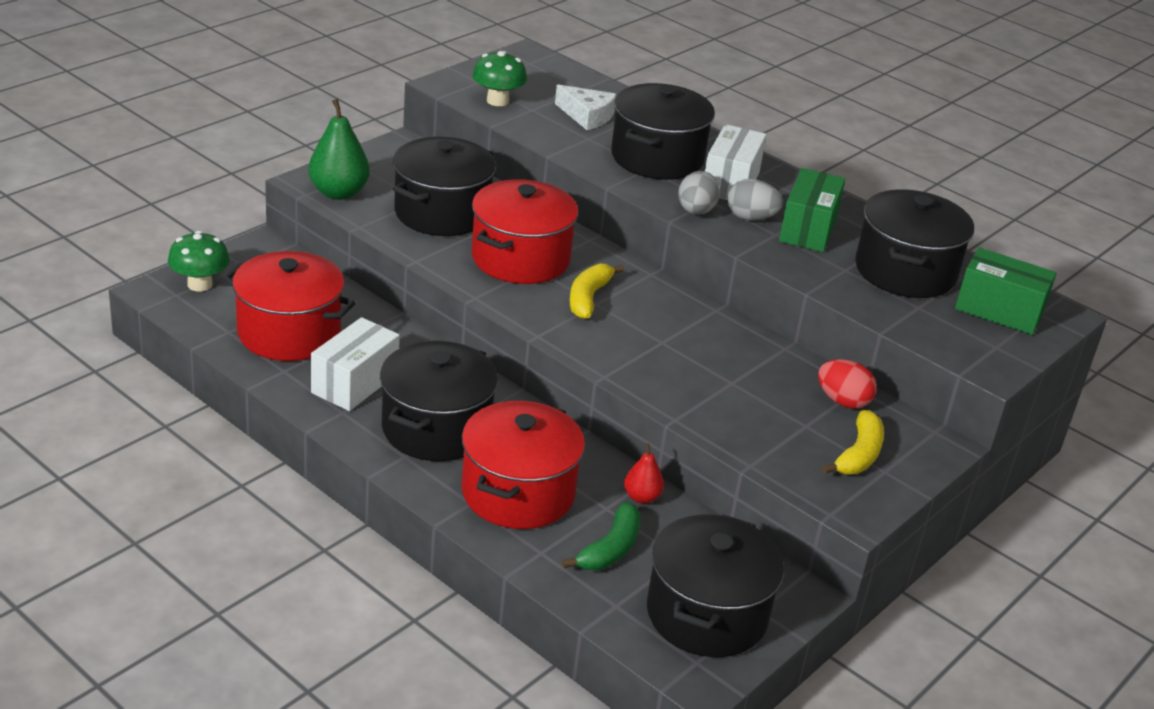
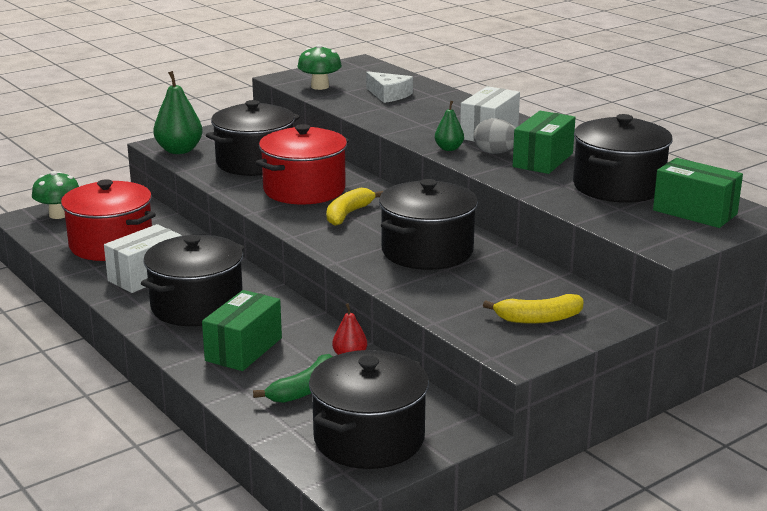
camera: 15 degrees right, 10 degrees down
(518, 493) = (244, 349): red pot -> green box
(657, 158) = (434, 118): black pot -> black pot (427, 251)
(695, 211) = (449, 149): grey egg -> green pear
(842, 401) = (540, 284): red egg -> none
(858, 455) = (538, 319): yellow banana -> yellow banana turned 45 degrees clockwise

